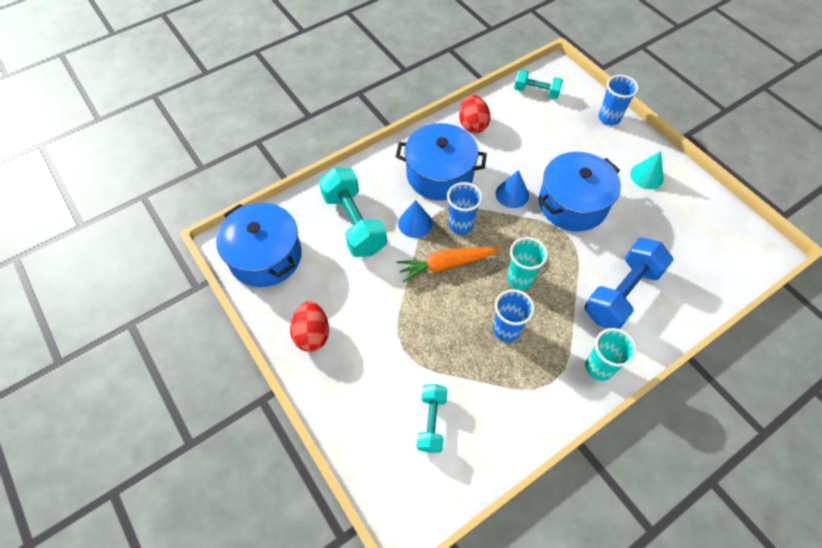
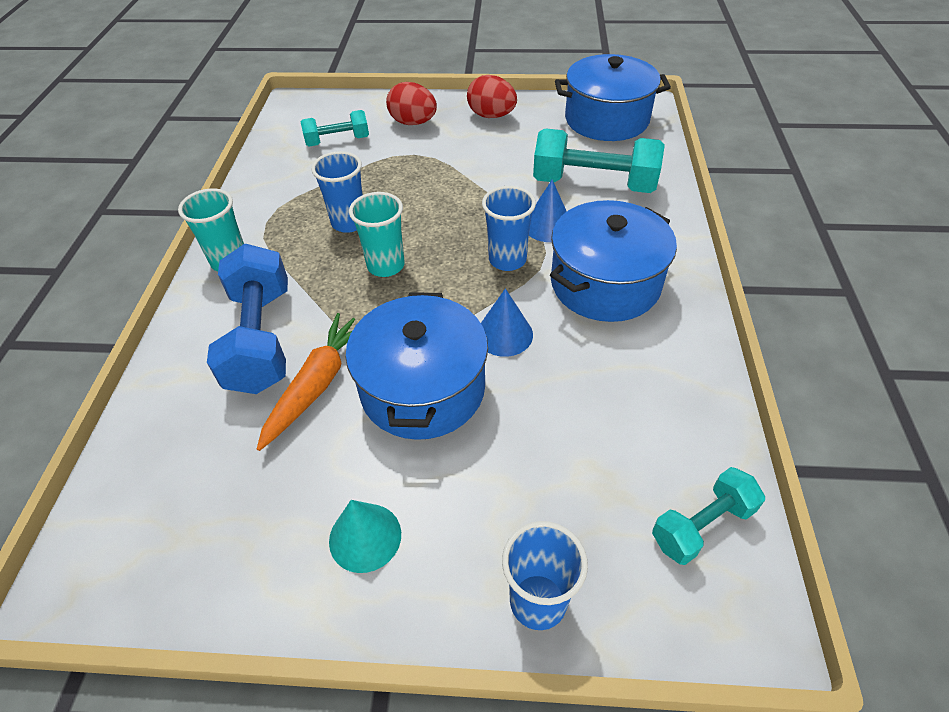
camera: 130 degrees right, 10 degrees down
(431, 422) = (337, 141): turquoise dumbbell -> turquoise dumbbell turned 60 degrees counterclockwise
(445, 265) = (468, 221): orange carrot -> orange carrot (317, 384)
(472, 125) = (677, 373): red egg -> red egg (413, 123)

